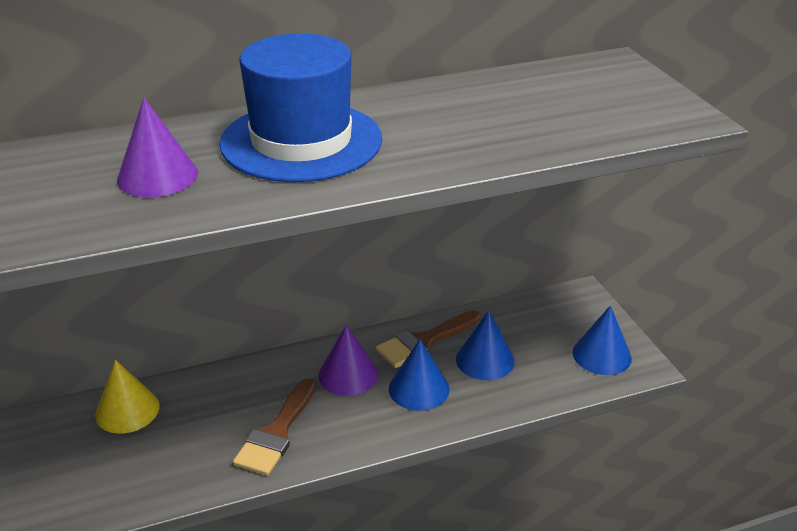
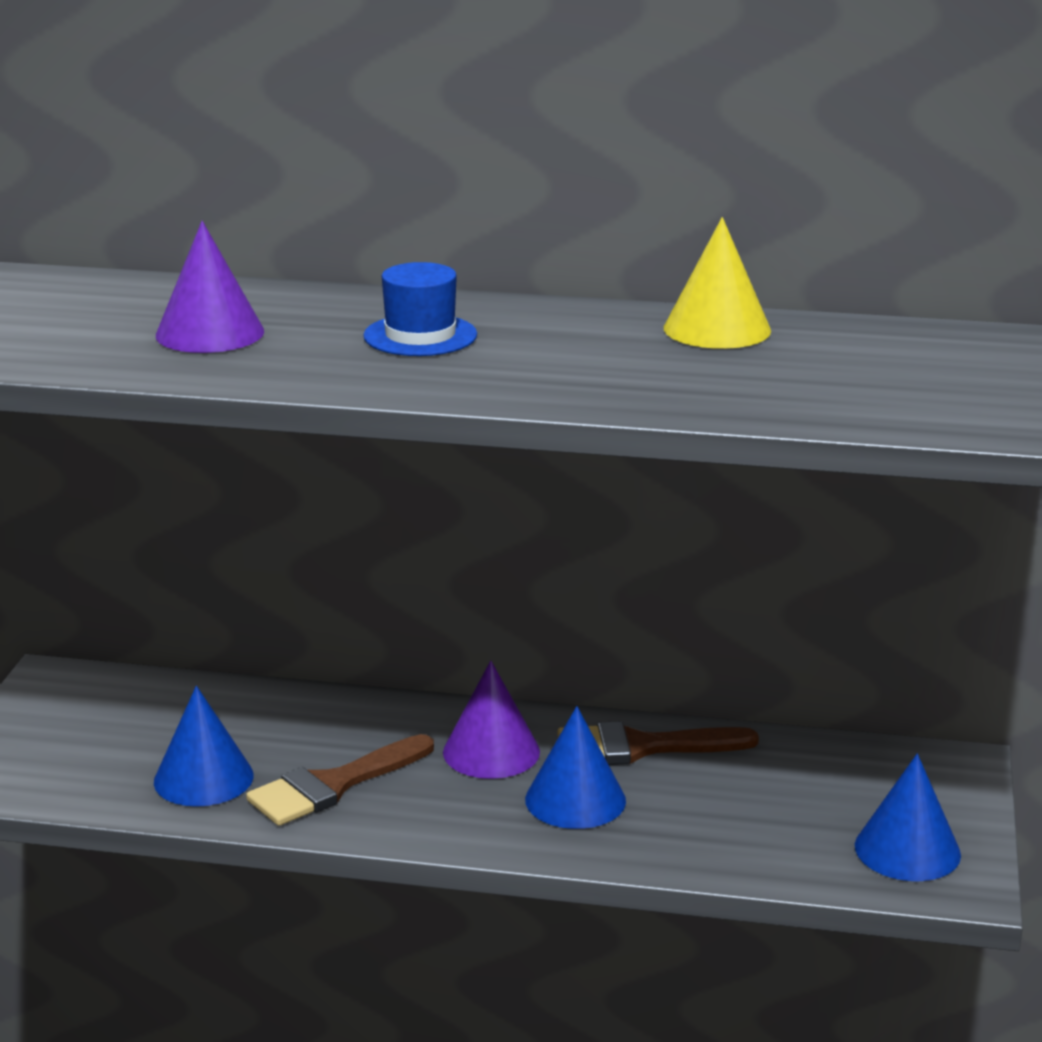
camera: 30 degrees right, 10 degrees down
(127, 410) = (172, 701): yellow cone -> yellow cone (717, 329)
(301, 141) = (420, 336): blue hat -> blue hat, size x0.49
(485, 360) = (710, 797): blue cone -> blue cone (203, 778)

